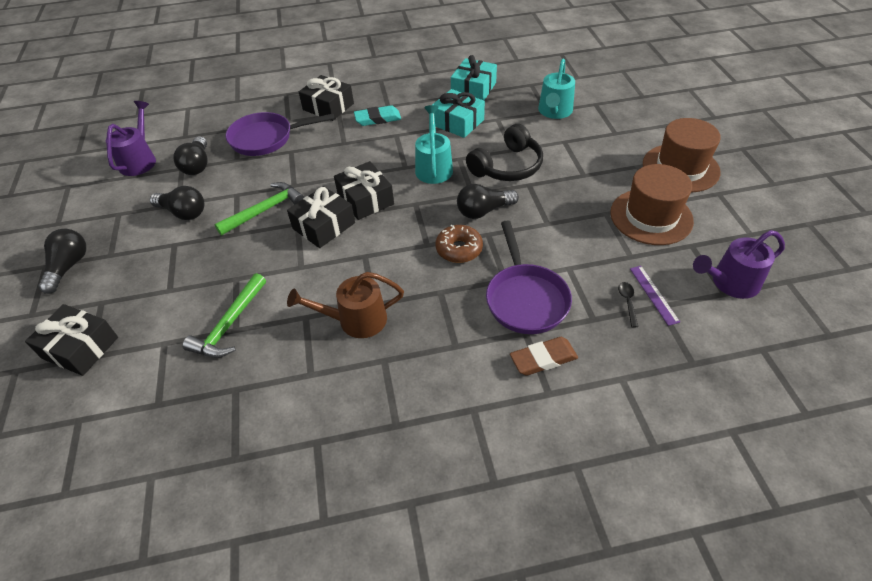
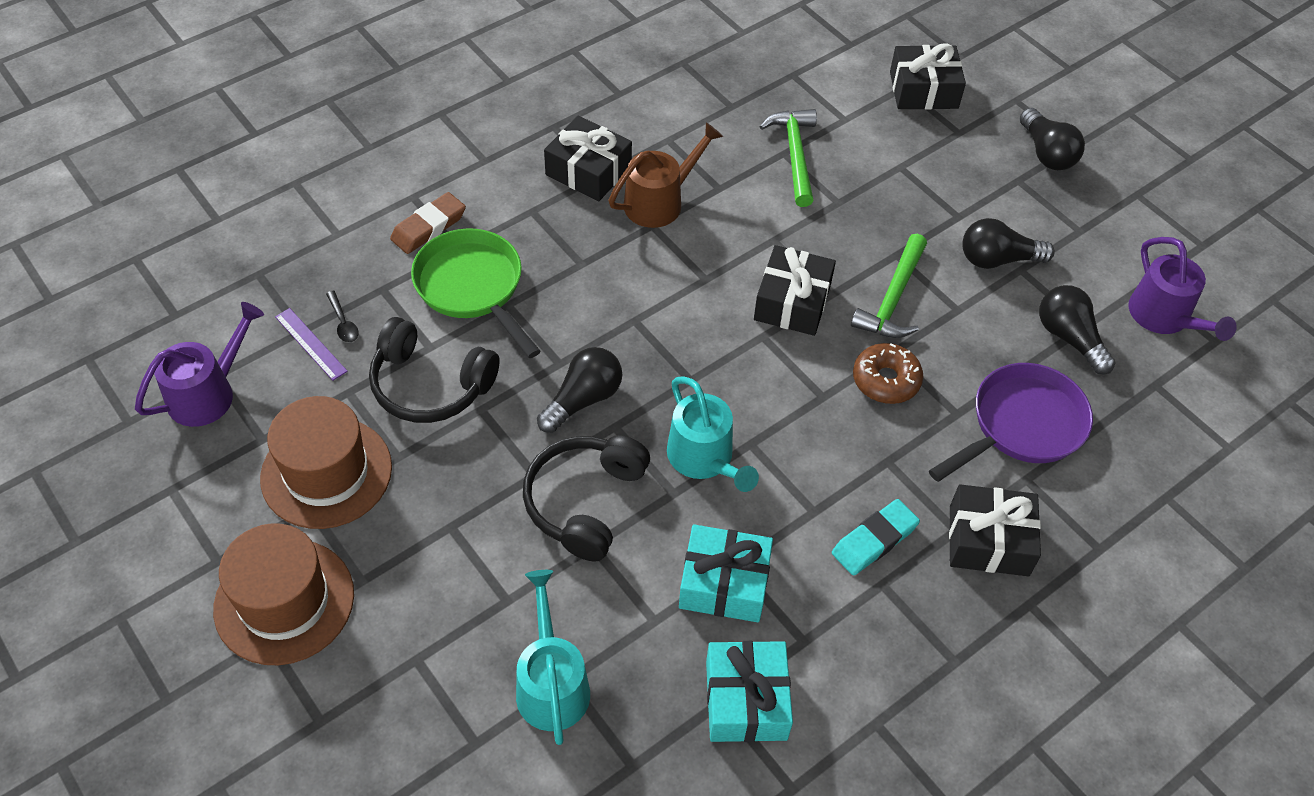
camera: 150 degrees right, 5 degrees up
(365, 199) = (767, 362): black gift -> black gift (588, 170)
(459, 249) = (588, 327): brown donut -> brown donut (886, 380)
(525, 299) = (472, 287): purple pan -> green pan
(575, 245) = (430, 385): none -> black headphones

